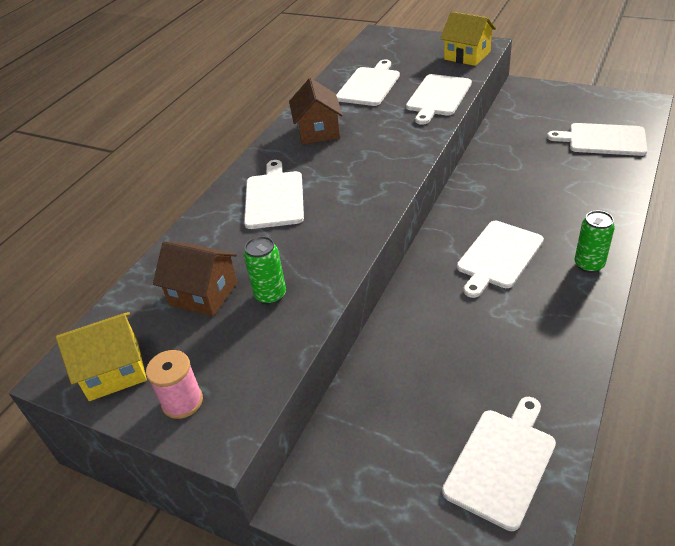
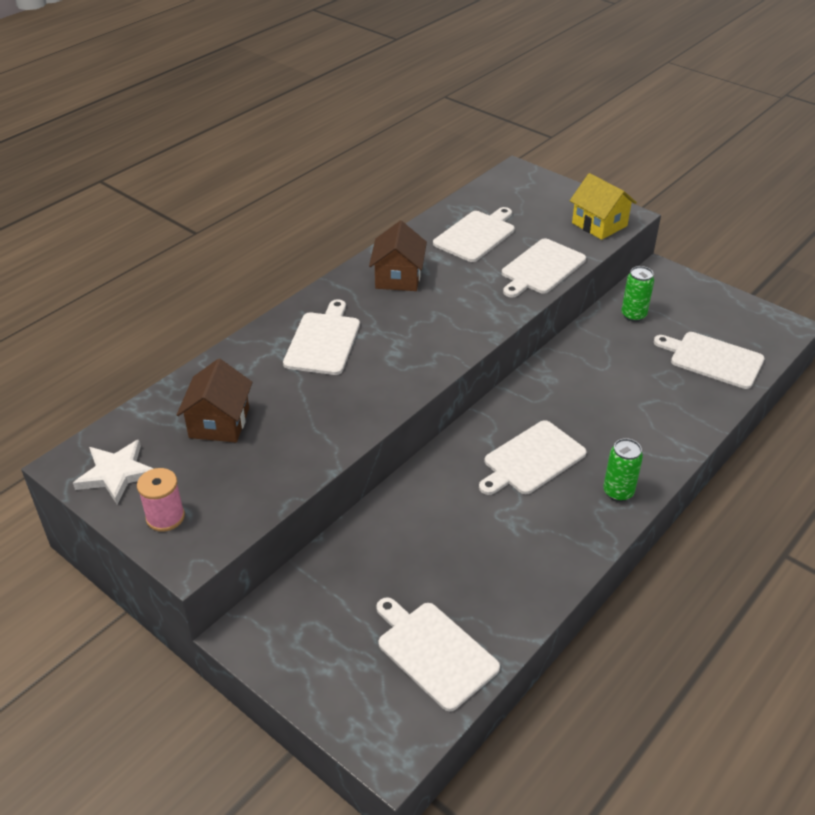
camera: 10 degrees right, 0 degrees up
(114, 371) = (116, 474): yellow house -> white star
(203, 294) = (219, 423): brown house -> brown house turned 60 degrees clockwise
(270, 295) = (279, 441): green can -> green can (633, 315)
(501, 463) = (434, 652): white cutting board -> white cutting board turned 90 degrees counterclockwise

